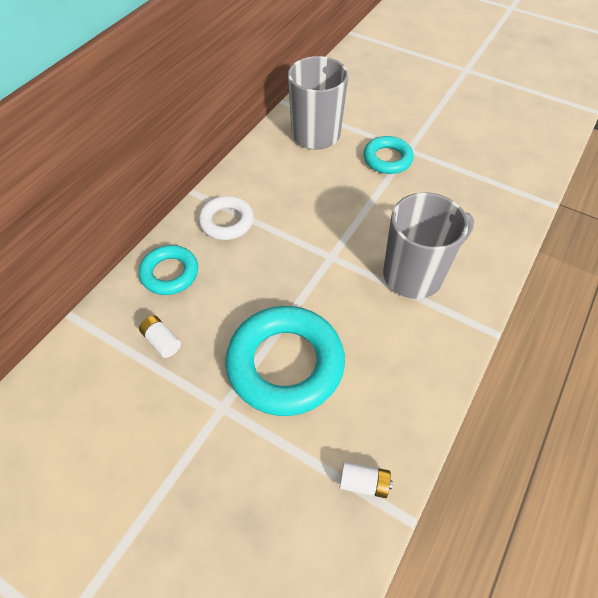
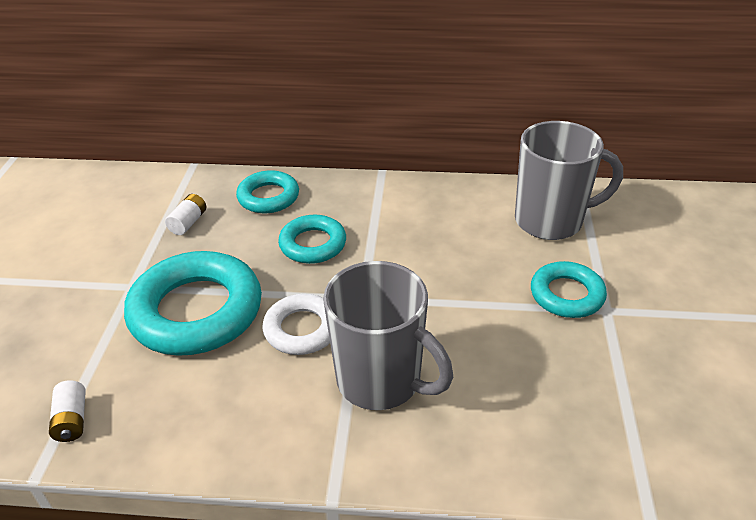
camera: 65 degrees right, 15 degrees down
(226, 221) = (358, 206): white ring -> white ring (302, 329)
(253, 264) = (313, 244): none -> turquoise ring

